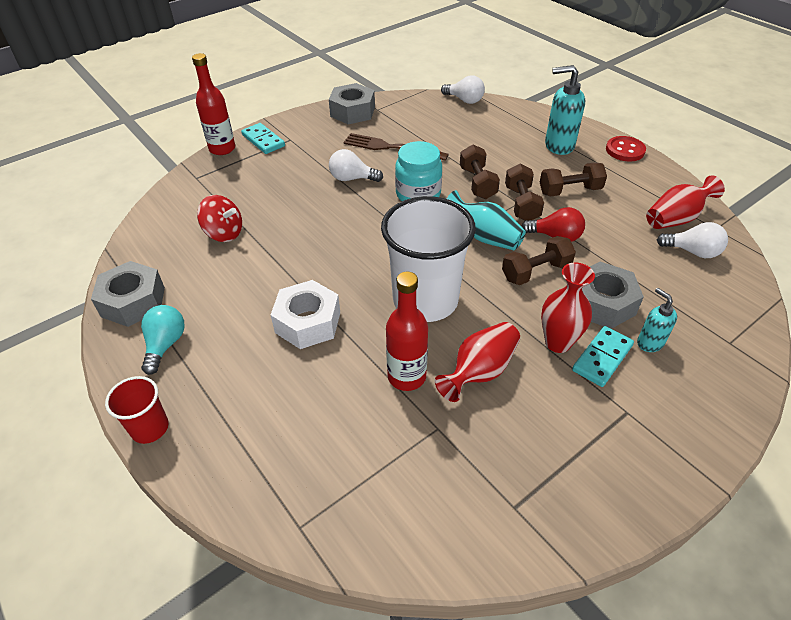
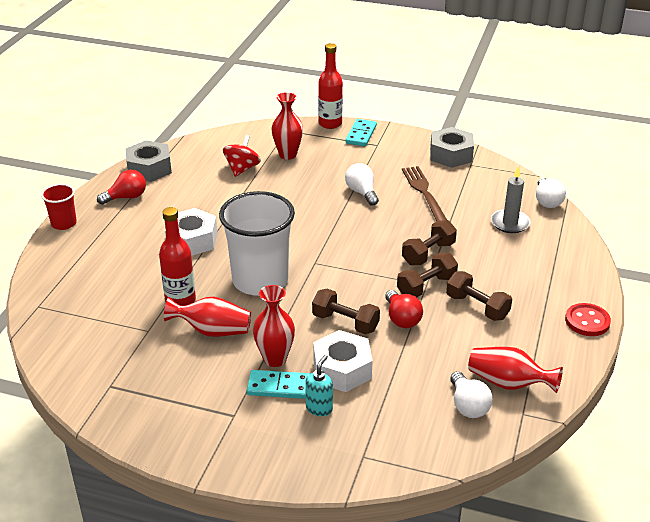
camera: 55 degrees right, 10 degrees down
(165, 345) = (126, 197): turquoise light bulb -> red light bulb
(224, 233) = (242, 169): red spinning top -> red spinning top turned 150 degrees counterclockwise
(238, 194) = (287, 155): none -> red vase
(418, 194) = (378, 230): turquoise jar -> none
(475, 127) = (510, 223): none -> grey candle
(485, 237) = (361, 282): turquoise vase -> none
(558, 146) = (542, 279): turquoise soap dispenser -> none
(602, 303) = (342, 369): grey nut -> white nut

